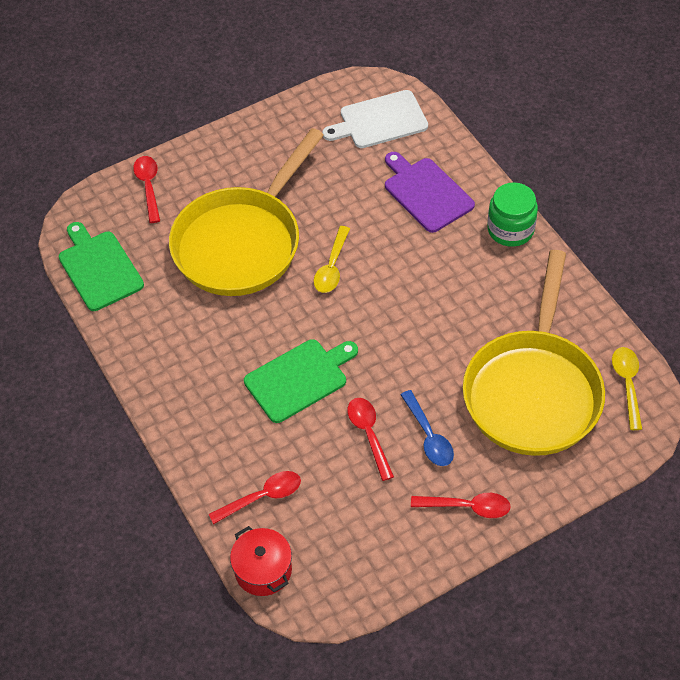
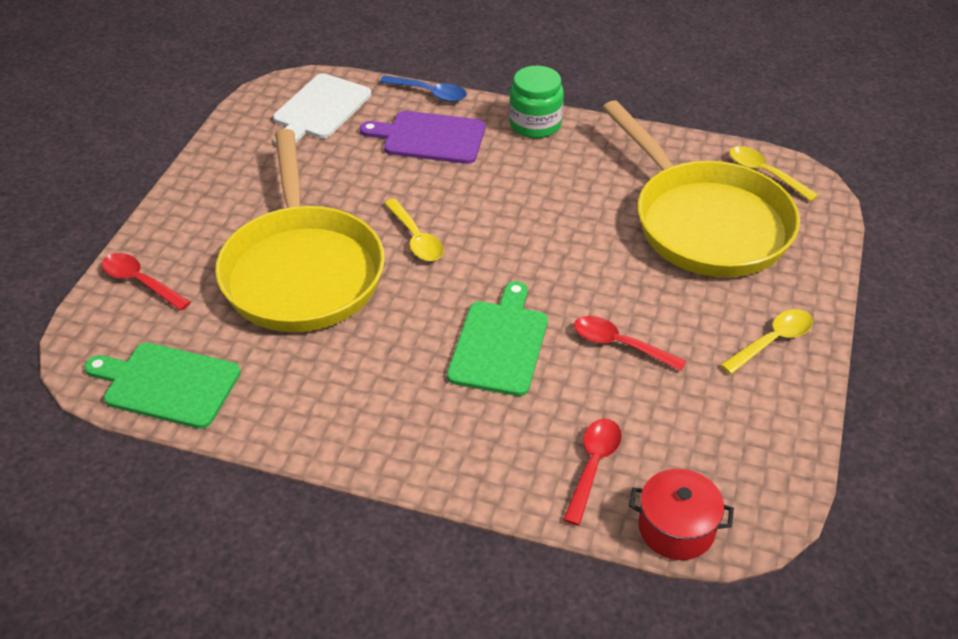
camera: 45 degrees left, 10 degrees down
(429, 436) = (670, 311): blue spoon -> blue spoon (430, 93)
(467, 507) = (772, 341): red spoon -> yellow spoon

